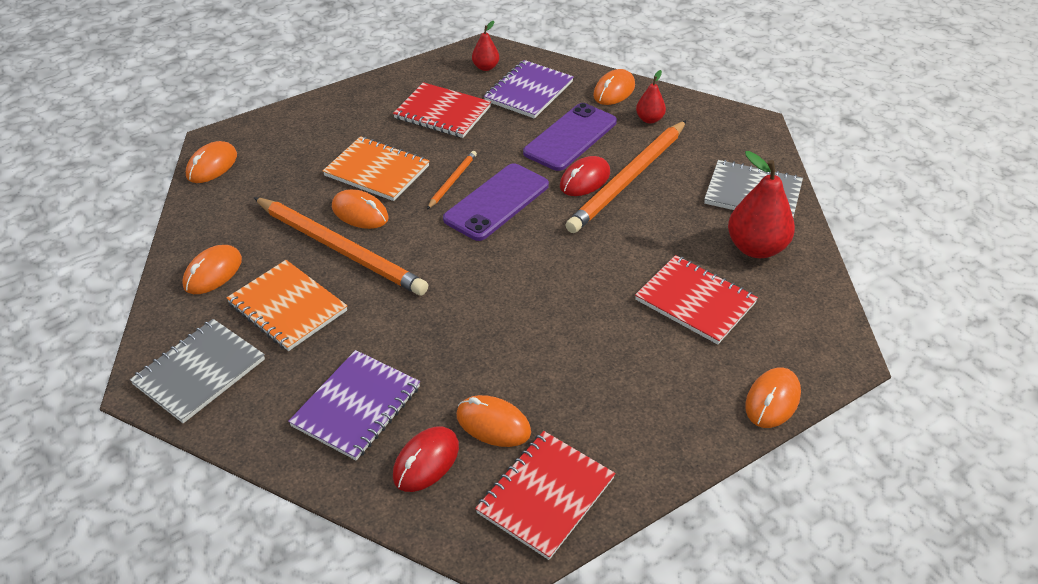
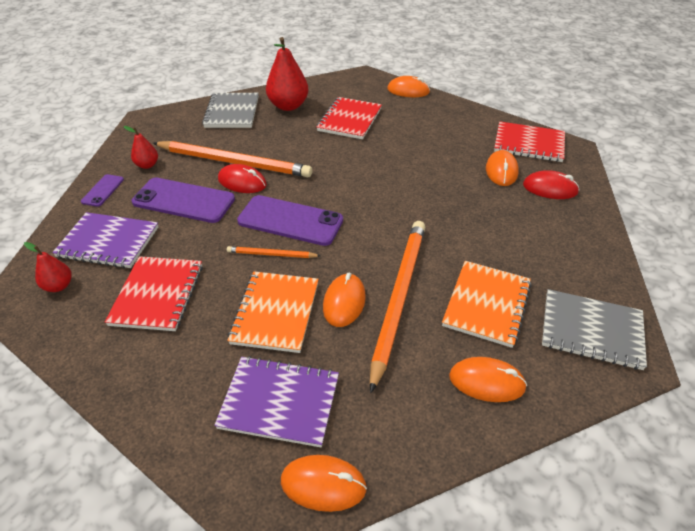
camera: 110 degrees left, 0 degrees up
(356, 406) = (540, 230): purple notebook -> purple notebook (279, 402)
(614, 91) = (103, 190): orange mouse -> purple phone

